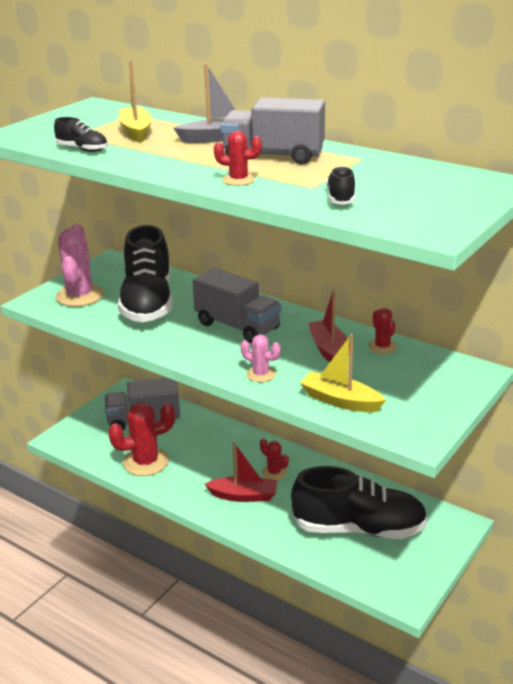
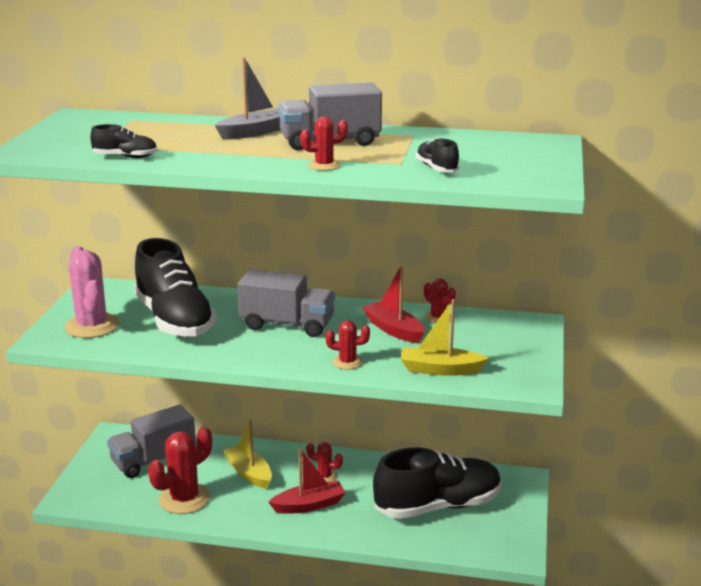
camera: 25 degrees left, 5 degrees down
(136, 132) = (161, 135): yellow boat -> yellow boat (249, 473)
(261, 374) = (347, 362): pink cactus -> red cactus

